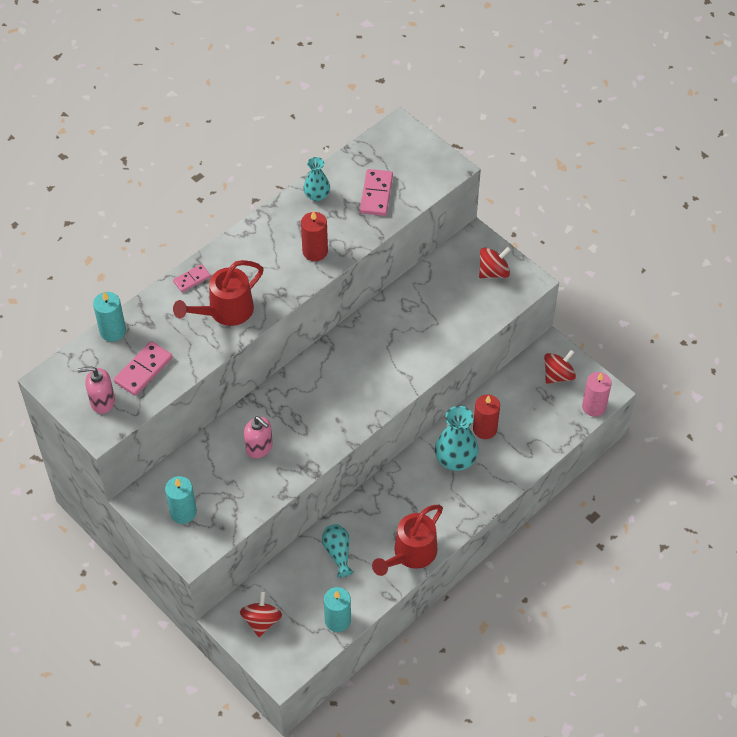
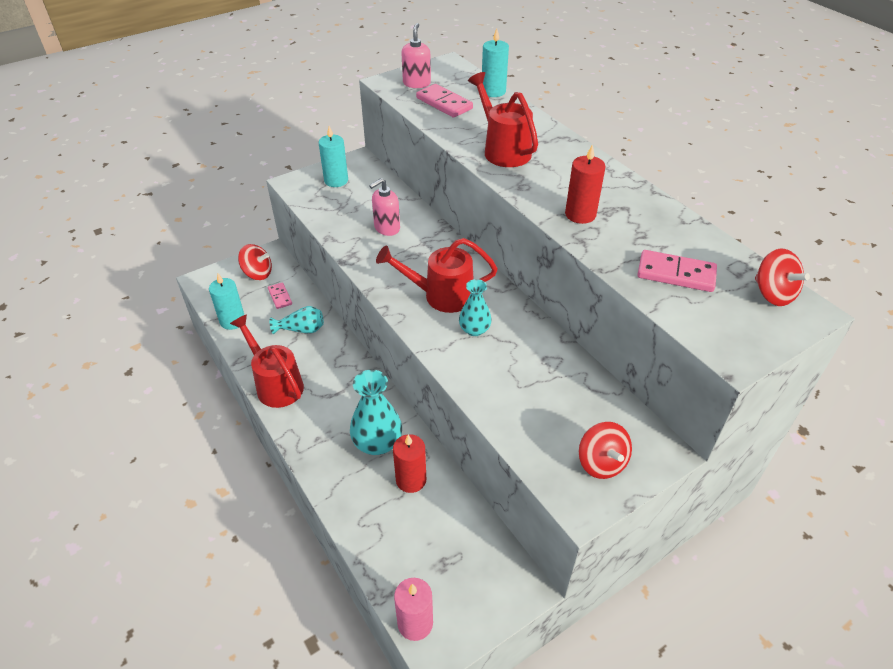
camera: 100 degrees right, 10 degrees down
(192, 279) = (549, 134): pink domino -> pink domino (280, 297)
(317, 195) = (670, 224): turquoise vase -> turquoise vase (474, 329)
(347, 387) = (441, 295): none -> red watering can
(558, 375) = (476, 586): red spinning top -> red spinning top (773, 294)

